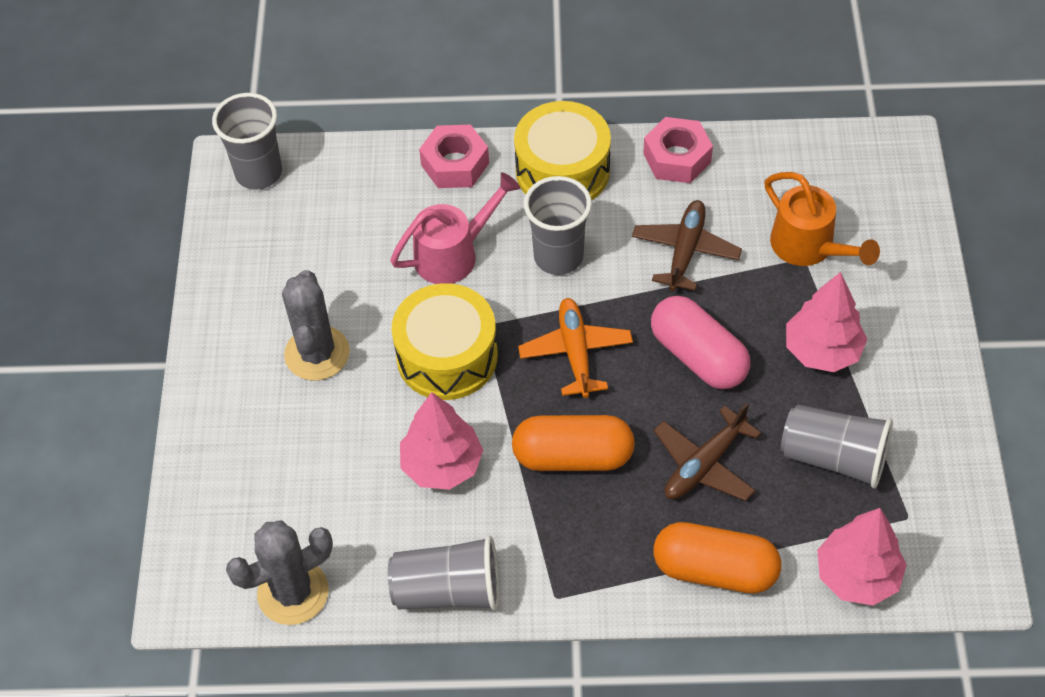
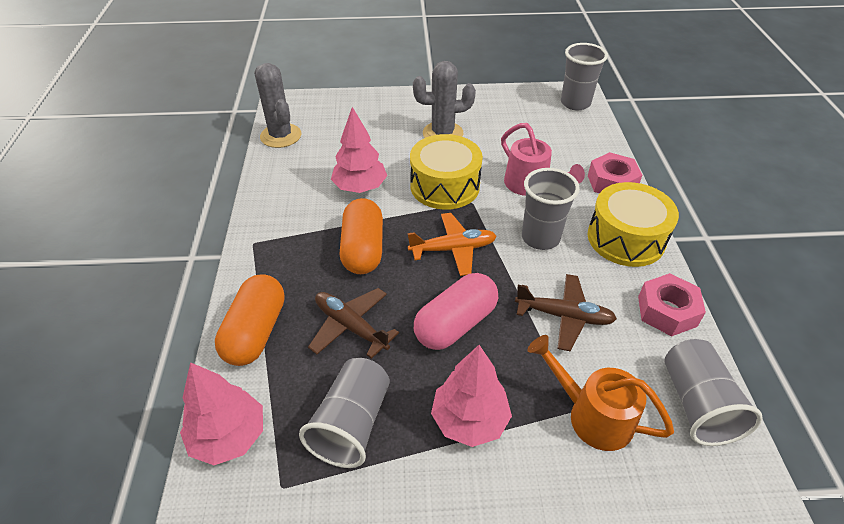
camera: 85 degrees right, 10 degrees down
(448, 590) = (269, 194): grey cup -> grey cup (697, 404)
(809, 248) = (591, 415): orange watering can -> orange watering can turned 75 degrees clockwise

